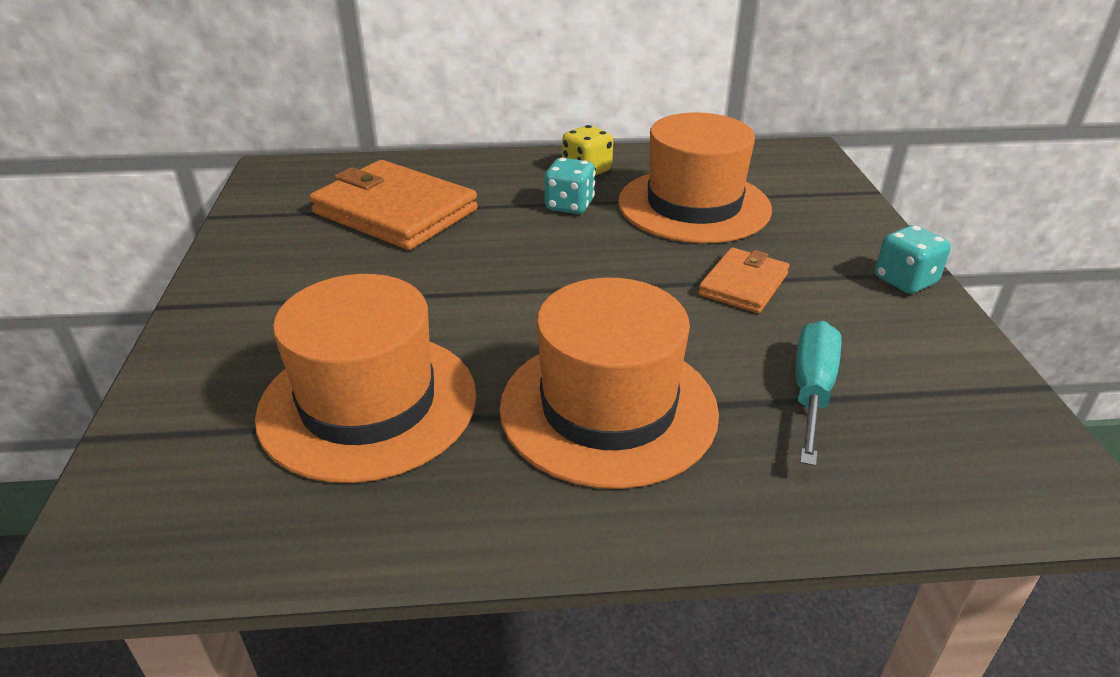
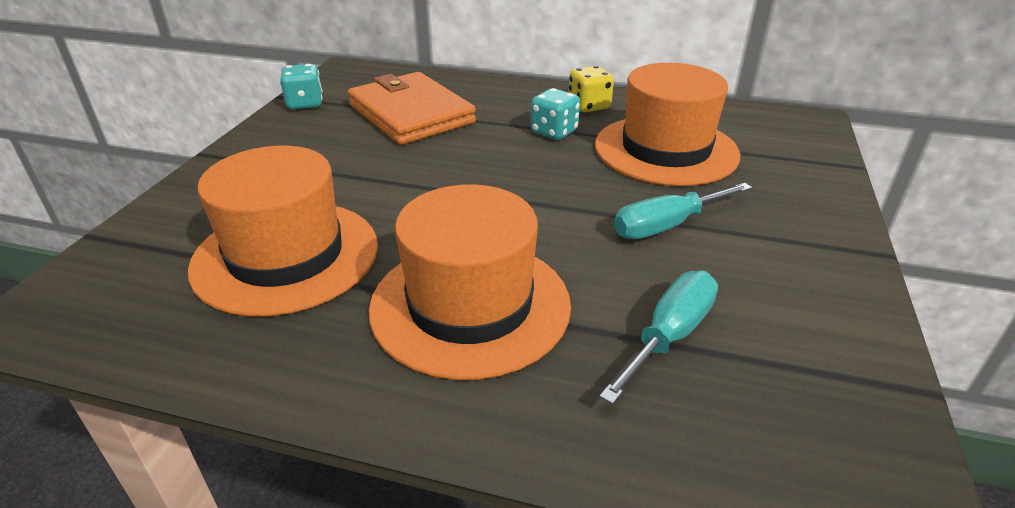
camera: 20 degrees right, 0 degrees up
(743, 284) = (666, 226): orange wallet -> turquoise screwdriver
(905, 281) = (836, 255): turquoise dice -> turquoise dice (305, 103)

